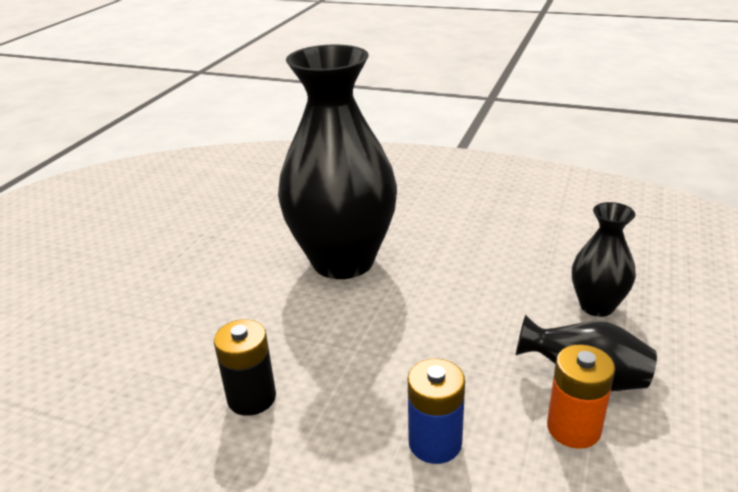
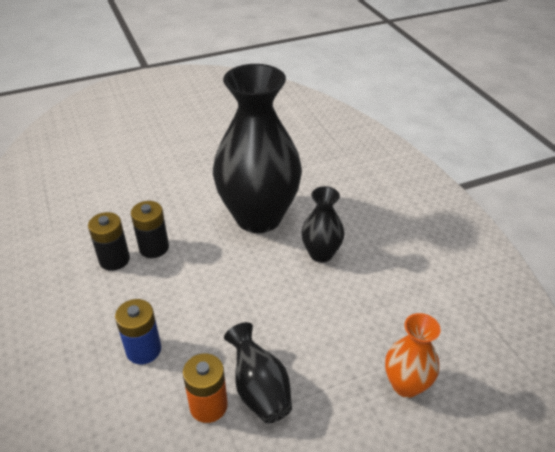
camera: 45 degrees right, 10 degrees up
(279, 355) = (154, 248): none -> black battery
(597, 306) = (343, 359): black vase -> black vase (321, 254)
(661, 287) = (406, 385): none -> orange vase

